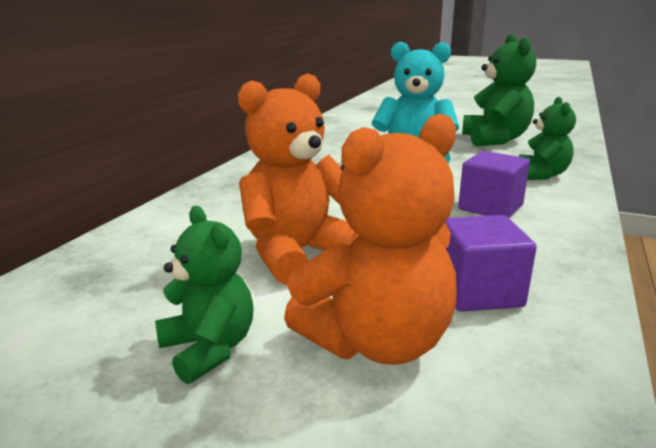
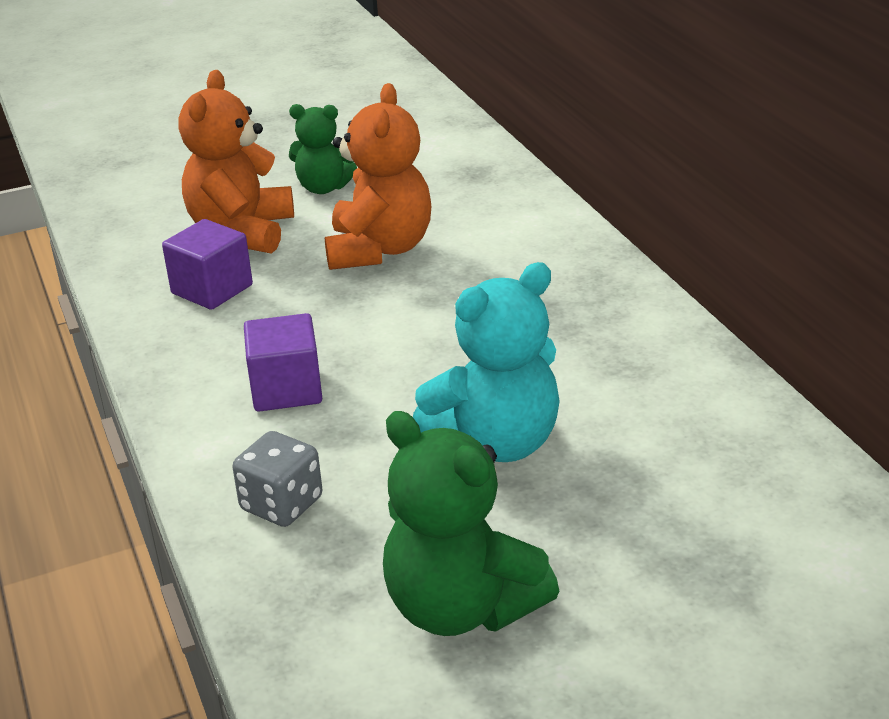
camera: 135 degrees right, 10 degrees up
(541, 175) = (281, 504): green teddy bear -> grey dice

